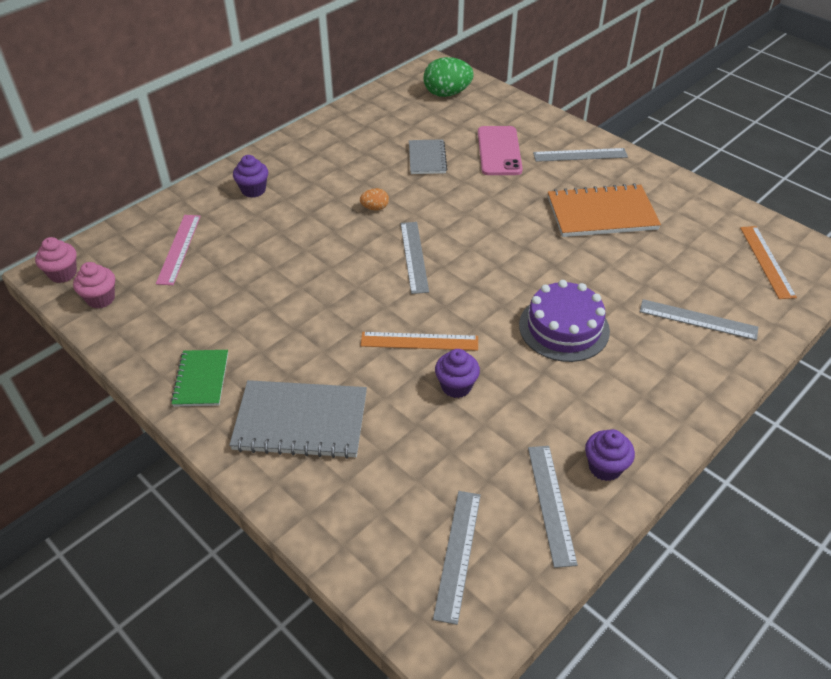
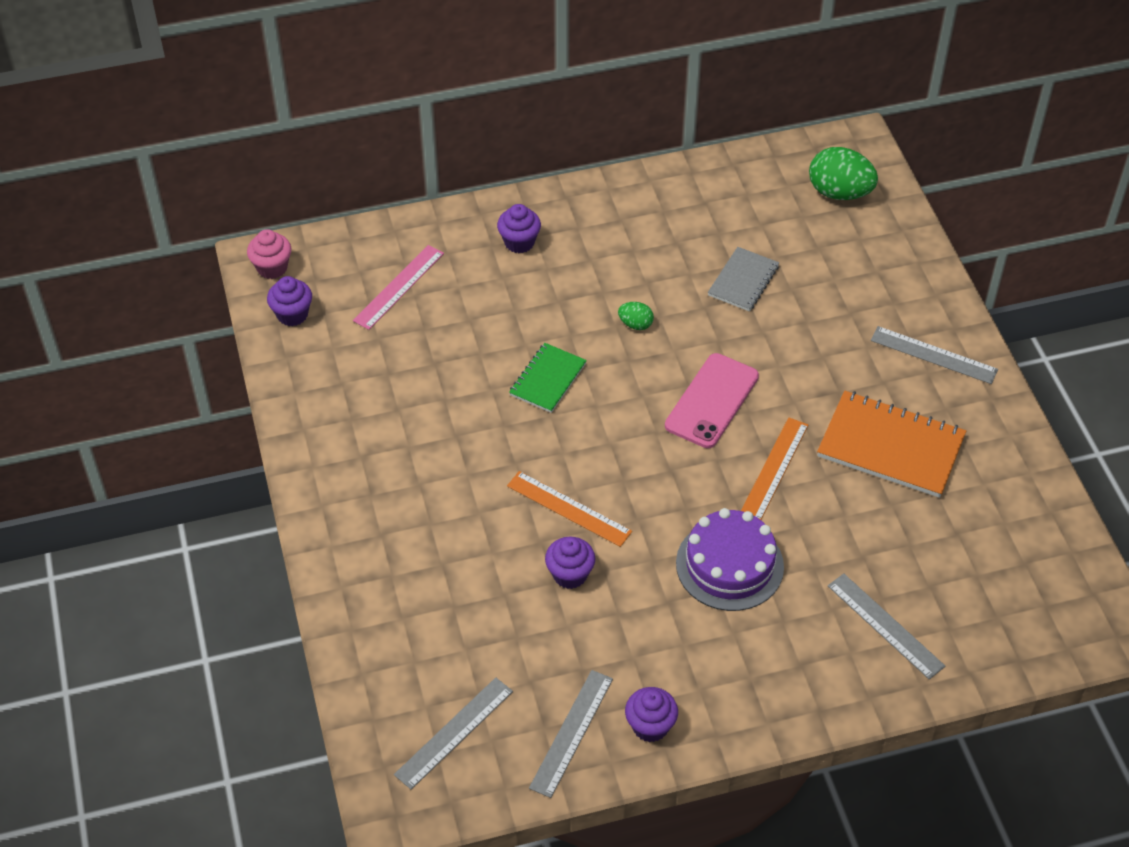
camera: 30 degrees right, 5 degrees up
(101, 299) = (292, 314): pink cupcake -> purple cupcake
(201, 379) = (336, 450): green notebook -> green notebook (547, 379)
(301, 421) = (399, 539): grey notebook -> none
(375, 208) = (635, 324): orange egg -> green egg
(414, 256) = (634, 406): grey ruler -> none
(499, 151) = (838, 307): pink phone -> pink phone (712, 401)
(767, 261) = (1034, 597): orange ruler -> orange ruler (774, 469)

